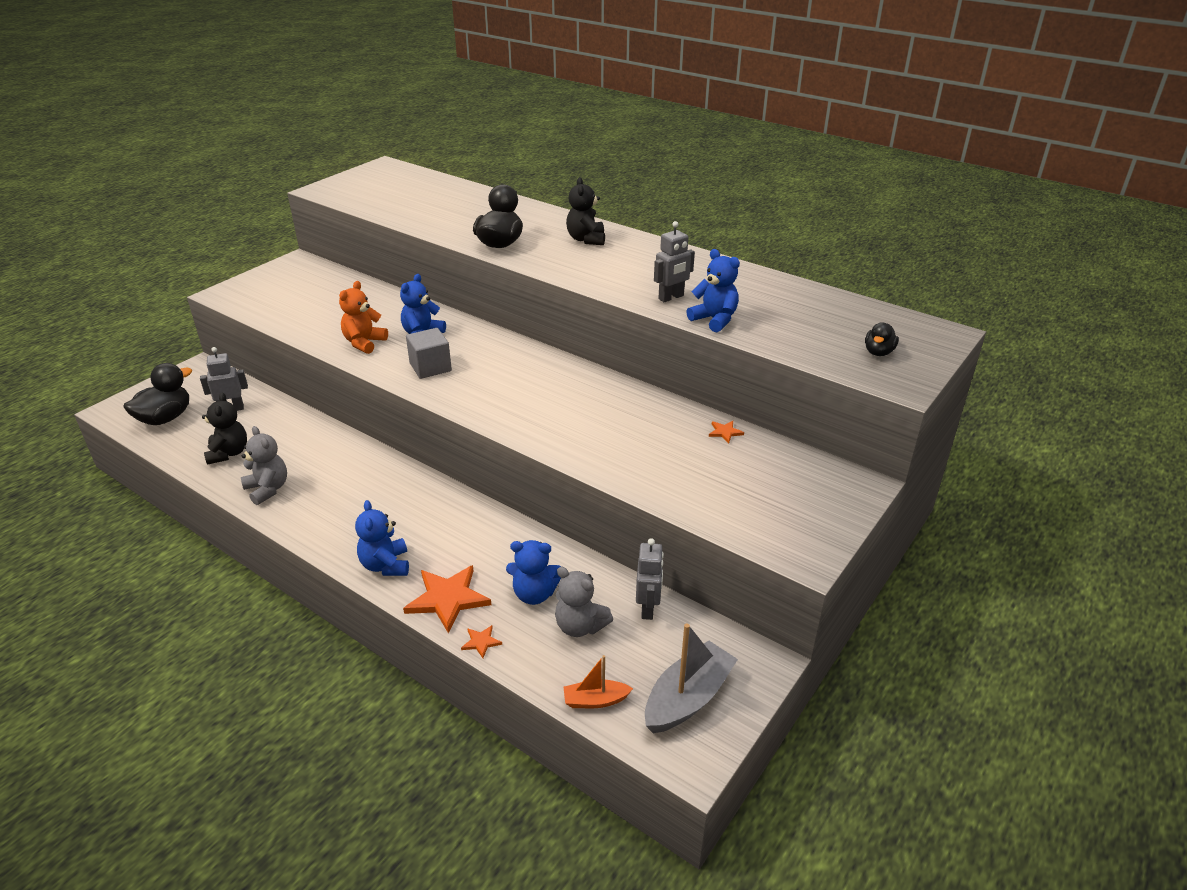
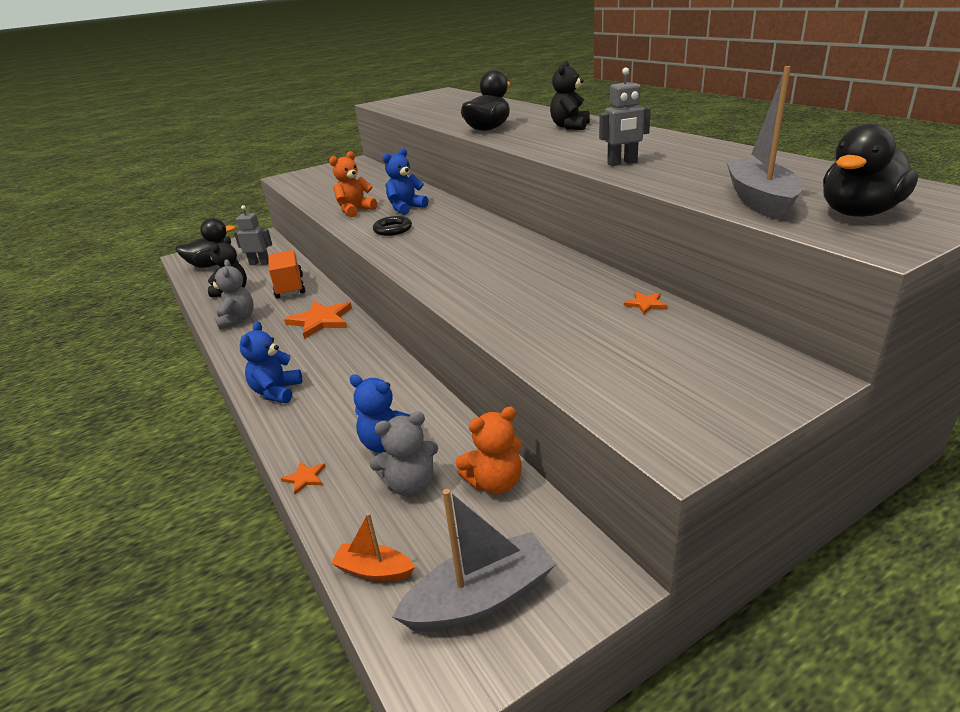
camera: 25 degrees right, 5 degrees down
(299, 438) = (289, 287): none -> orange truck
(430, 367) = (392, 229): grey cube -> black ring
(448, 599) = (305, 431): orange star -> orange star (321, 320)
(580, 626) = (411, 485): grey teddy bear -> grey teddy bear turned 75 degrees counterclockwise
(648, 608) = (495, 482): grey robot -> orange teddy bear
(714, 320) = (658, 179): blue teddy bear -> none
(805, 342) = (759, 200): none -> grey boat
(878, 352) = (859, 213): black duck -> black duck, size x1.80

